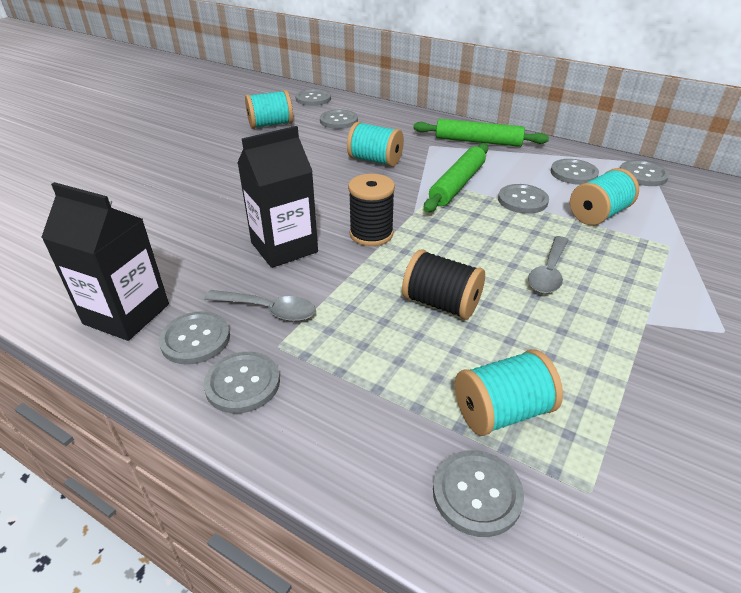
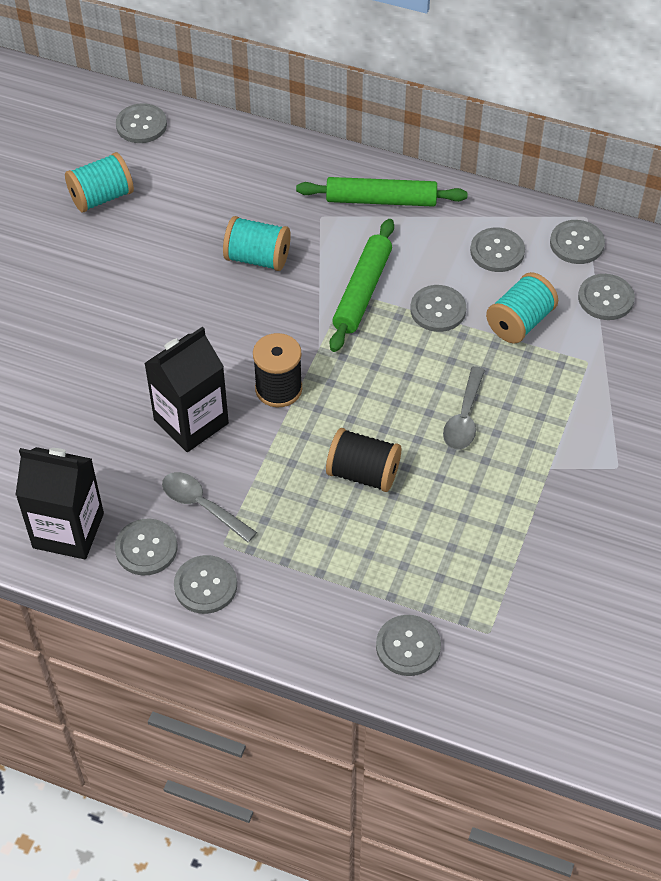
camera: 10 degrees left, 15 degrees up
(268, 310) = (202, 505): grey spoon -> grey spoon turned 150 degrees counterclockwise
(339, 121) = (191, 176): grey button -> grey button (605, 298)
(502, 412) = (424, 578): turquoise spool -> none

